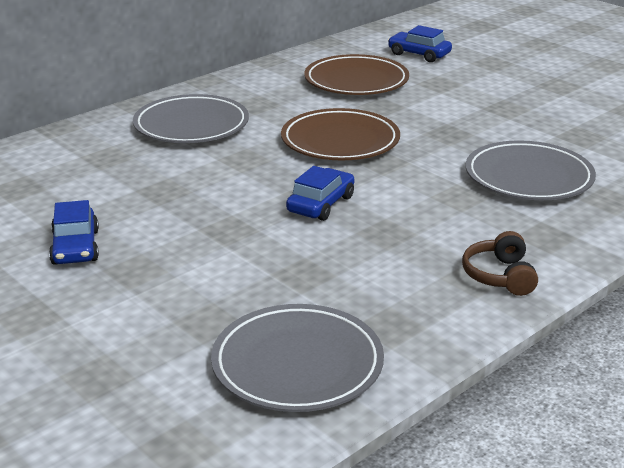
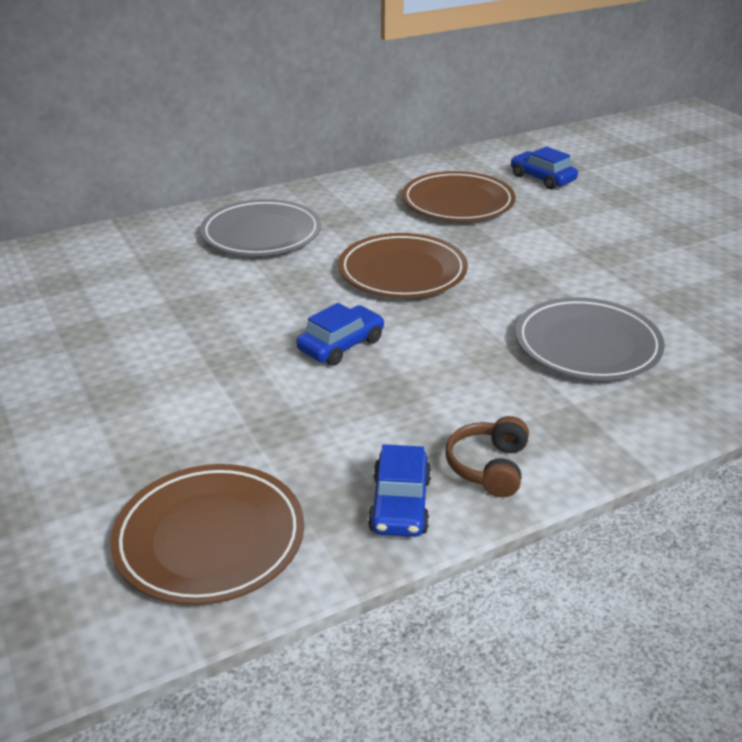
camera: 15 degrees right, 5 degrees up
(75, 247) = (72, 358): blue car -> blue car (400, 504)
(297, 364) = (210, 539): grey plate -> brown plate

